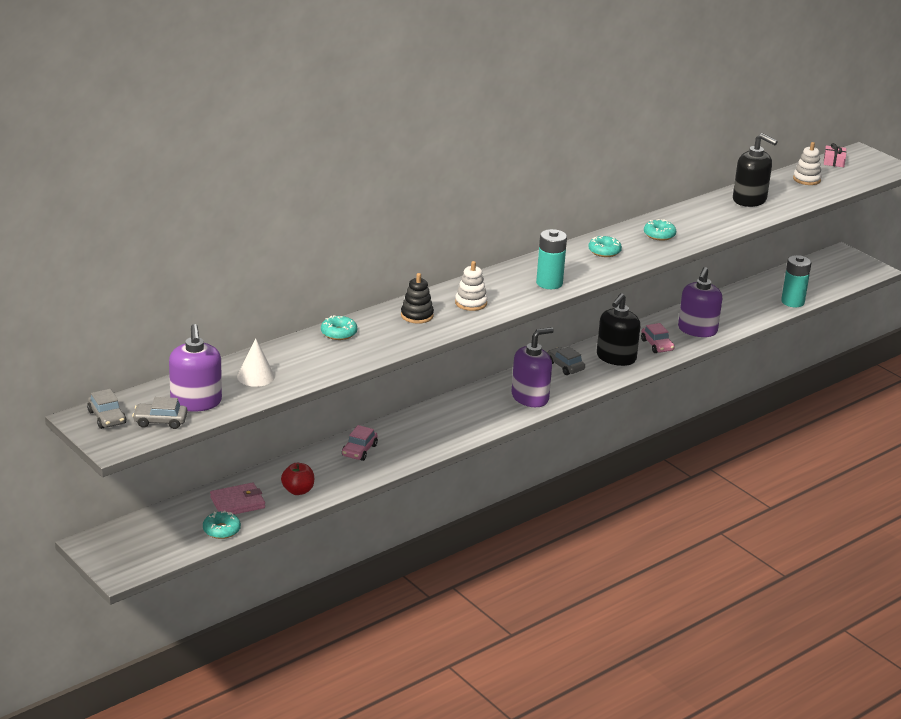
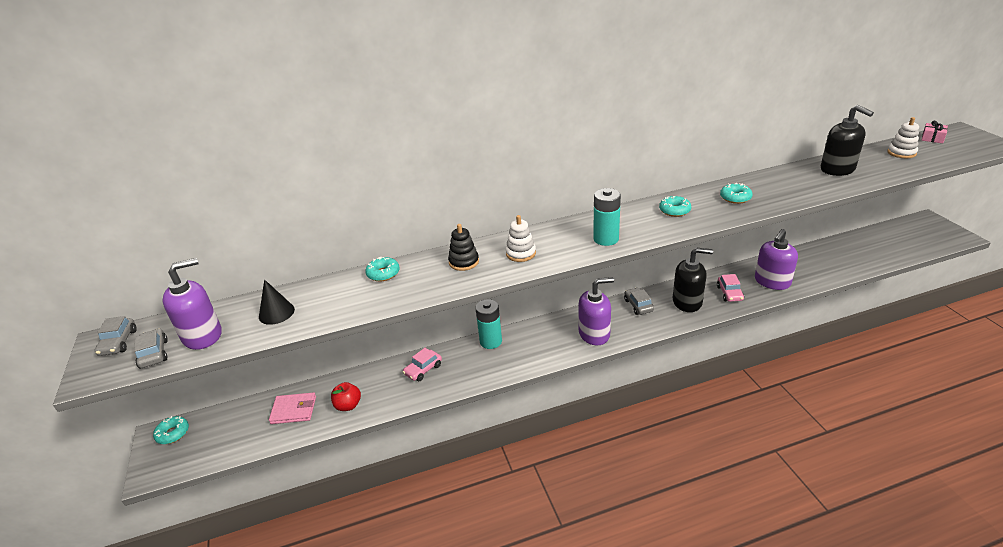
camera: 25 degrees right, 5 degrees up
(160, 421) = (154, 354): grey car -> grey car turned 45 degrees clockwise
(196, 402) = (203, 336): purple soap dispenser -> purple soap dispenser turned 135 degrees counterclockwise
(221, 530) = (260, 439): turquoise donut -> turquoise donut (173, 433)
(256, 376) = (276, 313): white cone -> black cone
(616, 358) = (687, 302): black soap dispenser -> black soap dispenser turned 135 degrees counterclockwise
(792, 302) = (871, 262): turquoise battery -> turquoise battery (491, 341)

